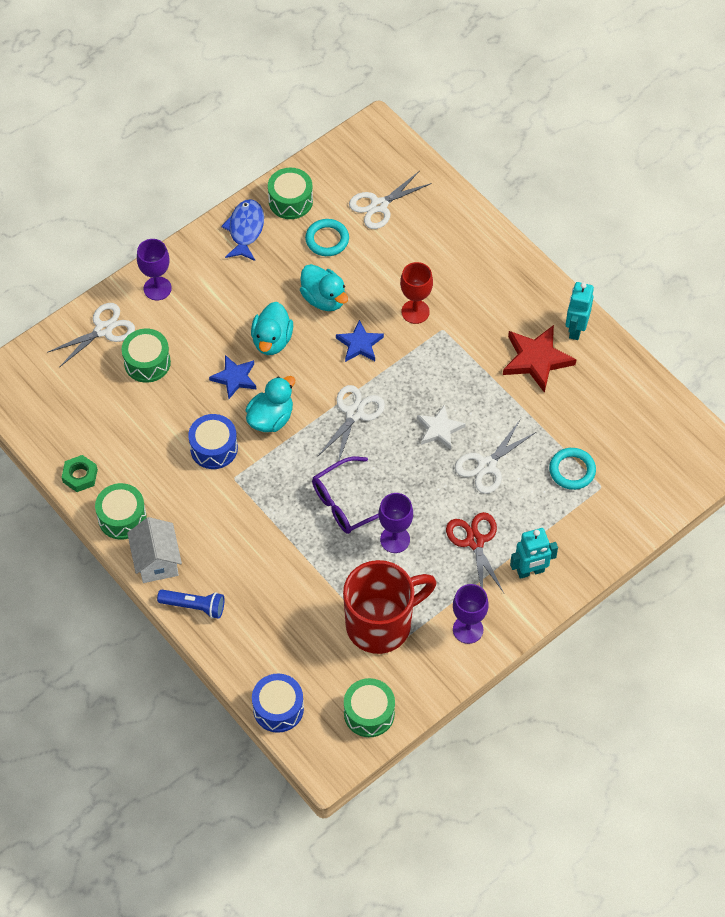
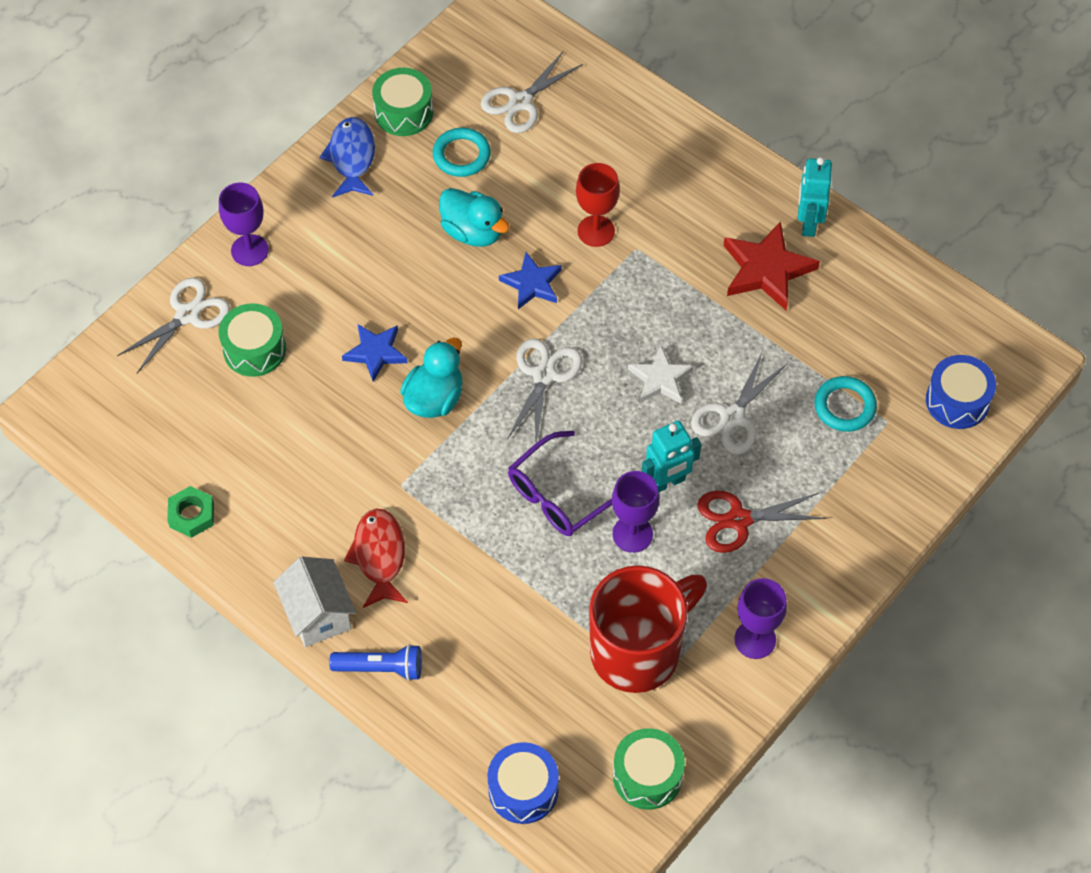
camera: 10 degrees left, 0 degrees up
(122, 518) = (260, 563): green drum -> none
(208, 526) = (379, 556): none -> red fish
(214, 448) = (366, 450): blue drum -> blue drum (957, 401)
(272, 340) = (415, 296): turquoise duck -> none
(475, 541) = (739, 520): red scissors -> red scissors turned 75 degrees counterclockwise
(530, 571) = (820, 548): turquoise robot -> turquoise robot (667, 482)

